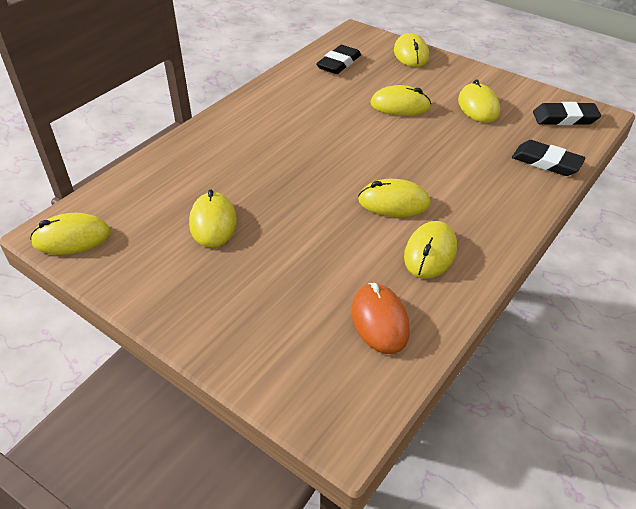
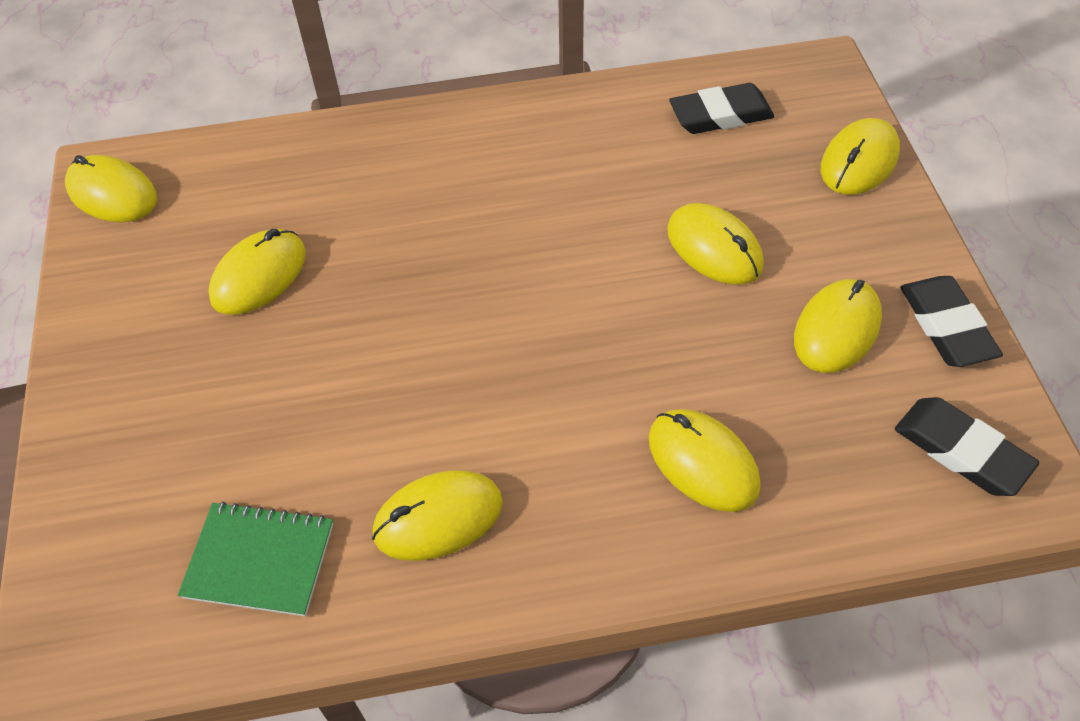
camera: 45 degrees right, 10 degrees up
(380, 320) = (259, 560): orange mouse -> green notebook
(393, 202) = (494, 404): yellow mouse -> yellow mouse (703, 462)
(546, 162) = (807, 506): black eraser -> black eraser (946, 326)

